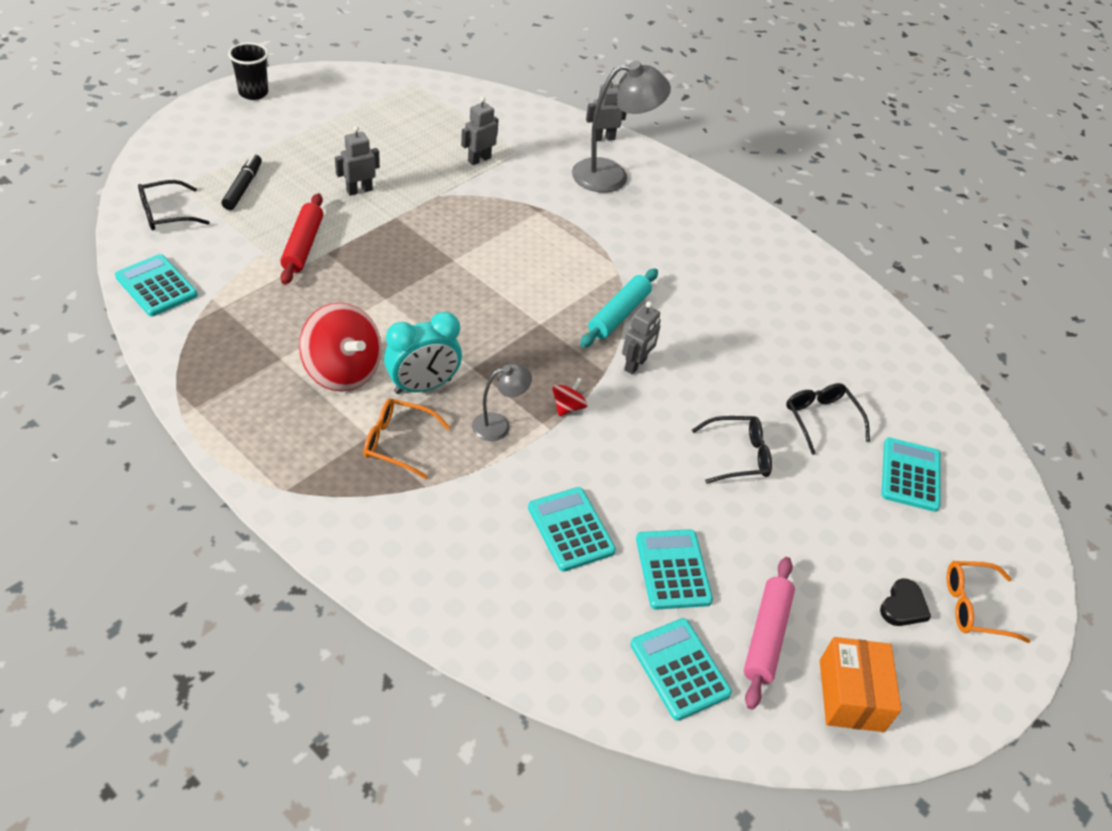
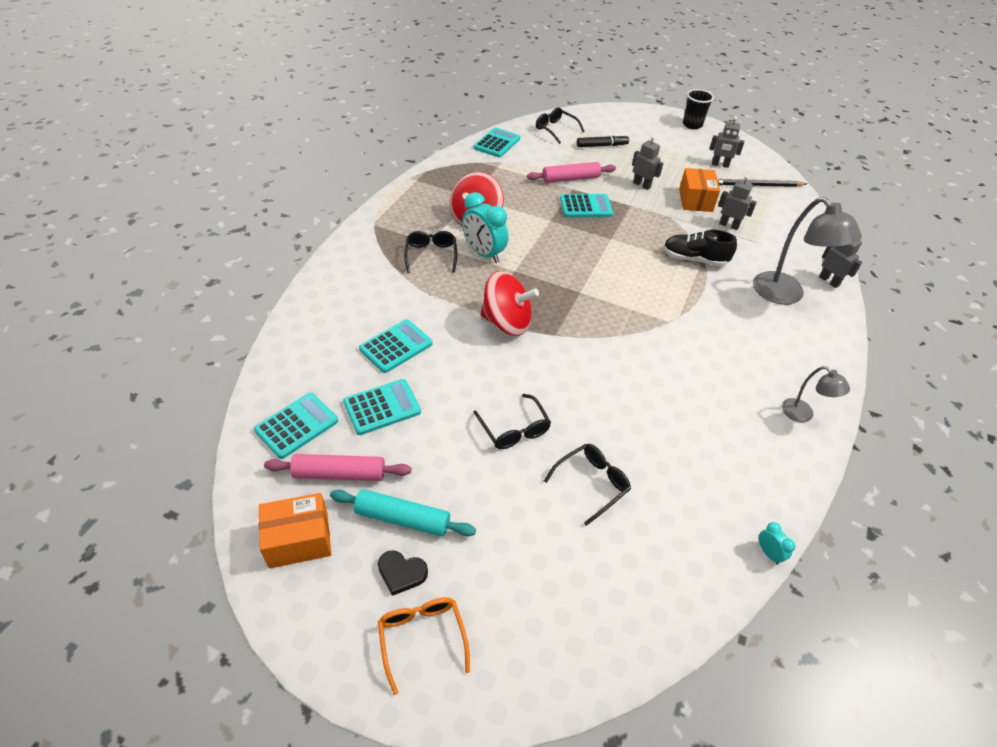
camera: 75 degrees right, 0 degrees up
(303, 245) = (571, 179): red rolling pin -> pink rolling pin
(397, 442) = (431, 255): orange glasses -> black glasses
(417, 106) = (756, 185): none -> black pencil
(417, 162) = (695, 200): none -> orange box
(499, 425) = (470, 293): grey lamp -> grey lamp (803, 415)
(525, 211) = (694, 259): none -> black shoe
(568, 407) = (507, 322): red spinning top -> red spinning top, size x2.18
(619, 314) = (622, 331): turquoise rolling pin -> turquoise rolling pin (402, 519)
(635, 365) = (574, 350): grey robot -> grey robot (720, 165)
(910, 475) = (563, 567): turquoise calculator -> turquoise calculator (585, 207)
(912, 334) = (768, 553): none -> turquoise clock

